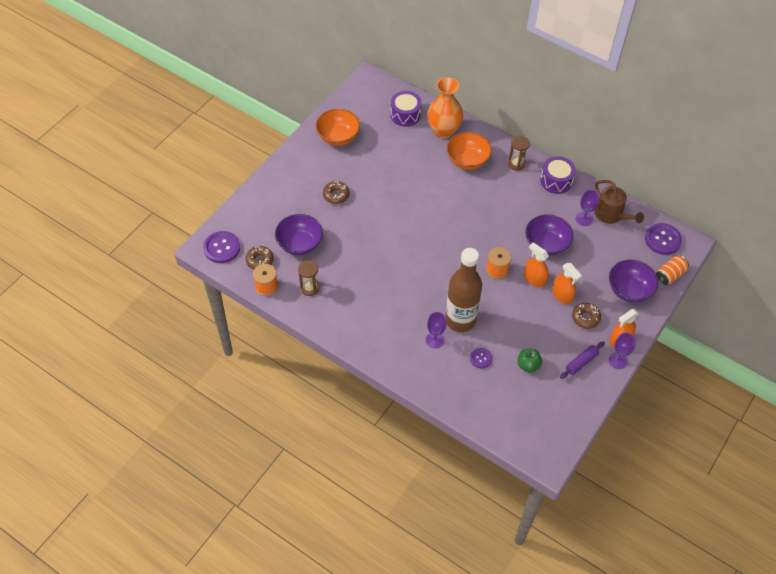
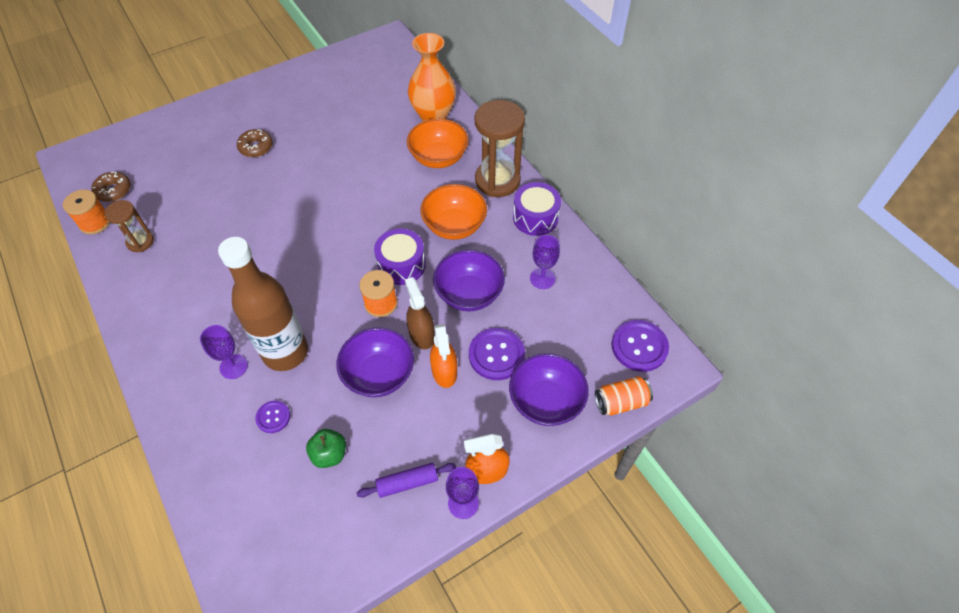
camera: 25 degrees right, 0 degrees up
(222, 248) = (87, 163): purple button -> purple button (496, 355)
(300, 244) = (172, 187): purple bowl -> purple bowl (379, 374)
(338, 137) = (308, 87): orange bowl -> orange bowl (454, 226)
(405, 115) = (402, 86): purple drum -> purple drum (401, 265)
(516, 163) = (497, 180): brown hourglass -> brown hourglass, size x1.83
(534, 279) = (421, 334): orange spray bottle -> brown spray bottle
(585, 318) = (457, 417): brown donut -> none
(611, 215) = (583, 286): brown watering can -> none

